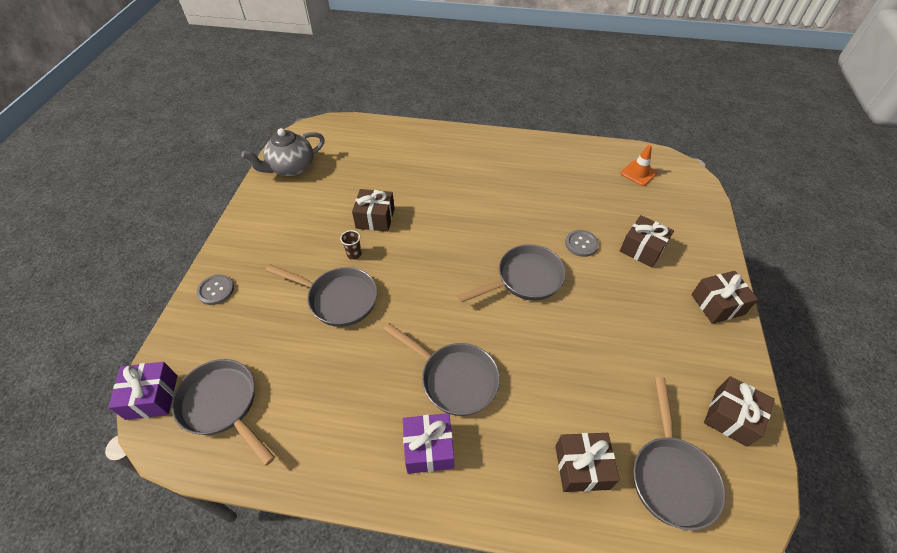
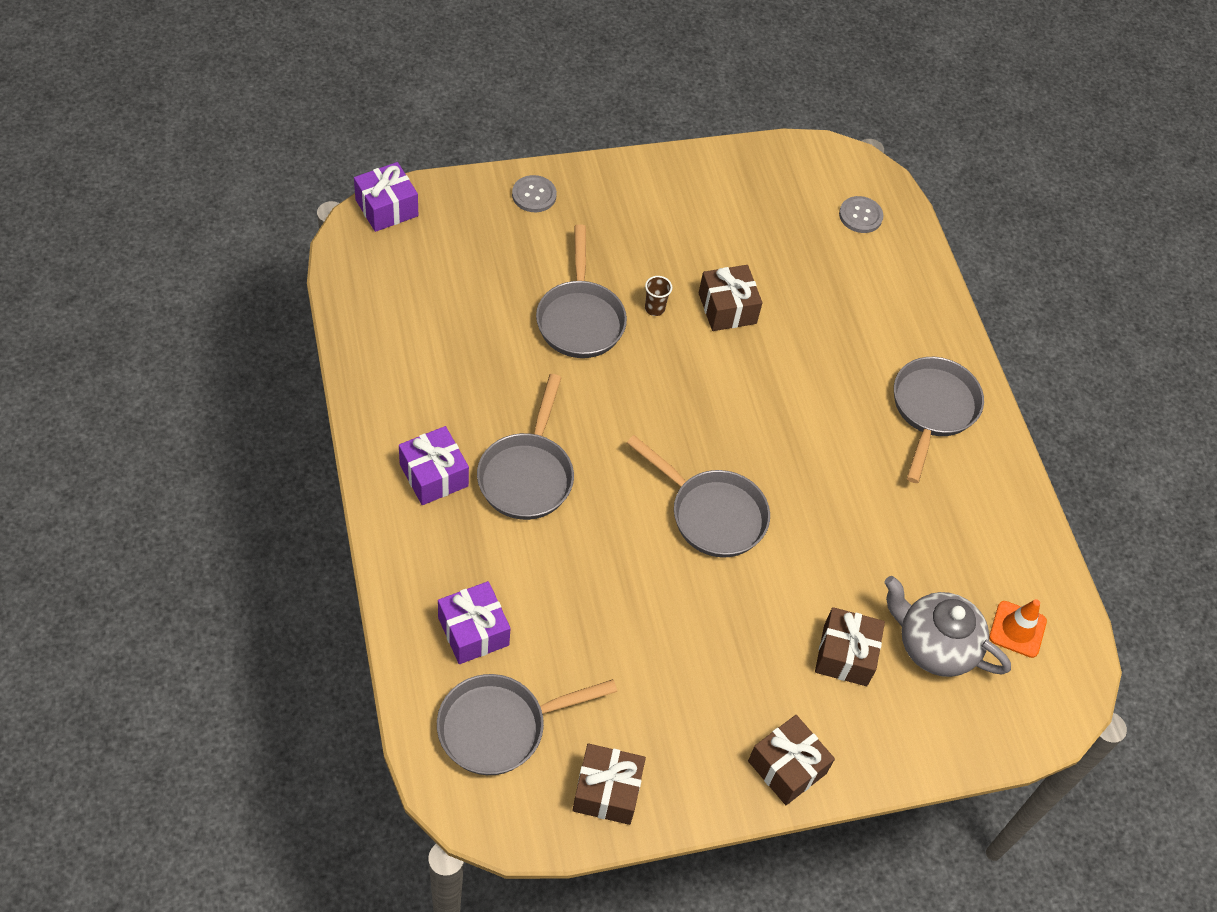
camera: 60 degrees right, 5 degrees up
(223, 405) = (403, 272): grey pan -> grey pan (932, 410)
(291, 168) = (765, 177): grey teapot -> grey teapot (934, 645)
(581, 244) = (813, 571): grey button -> grey button (860, 216)
(582, 467) = (473, 631): brown gift -> purple gift

